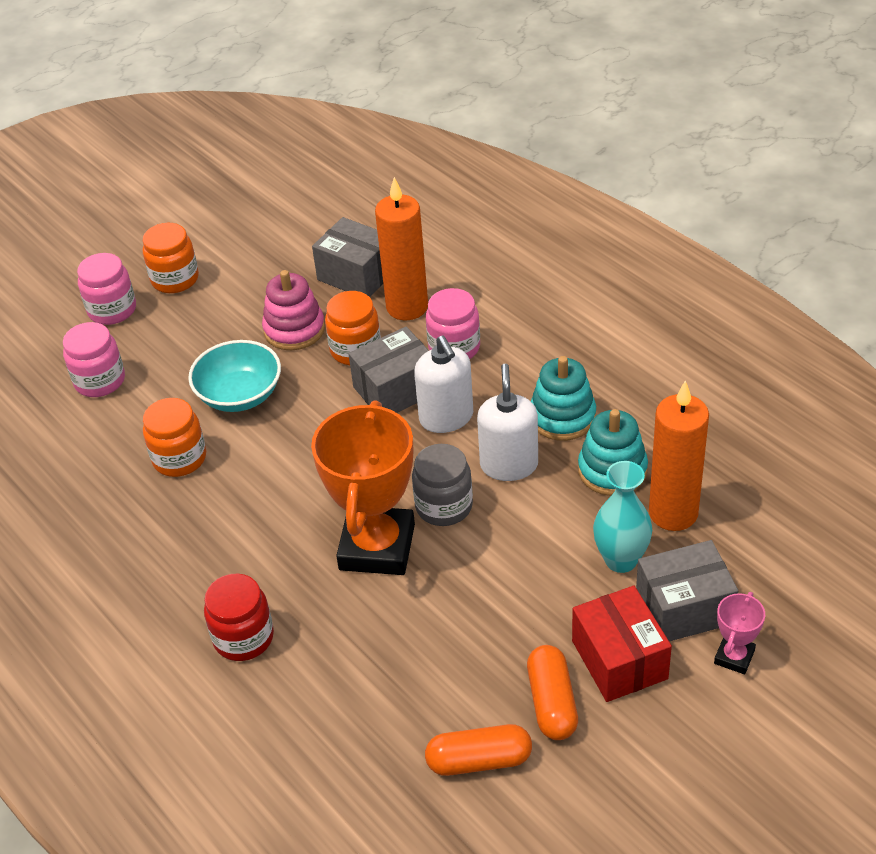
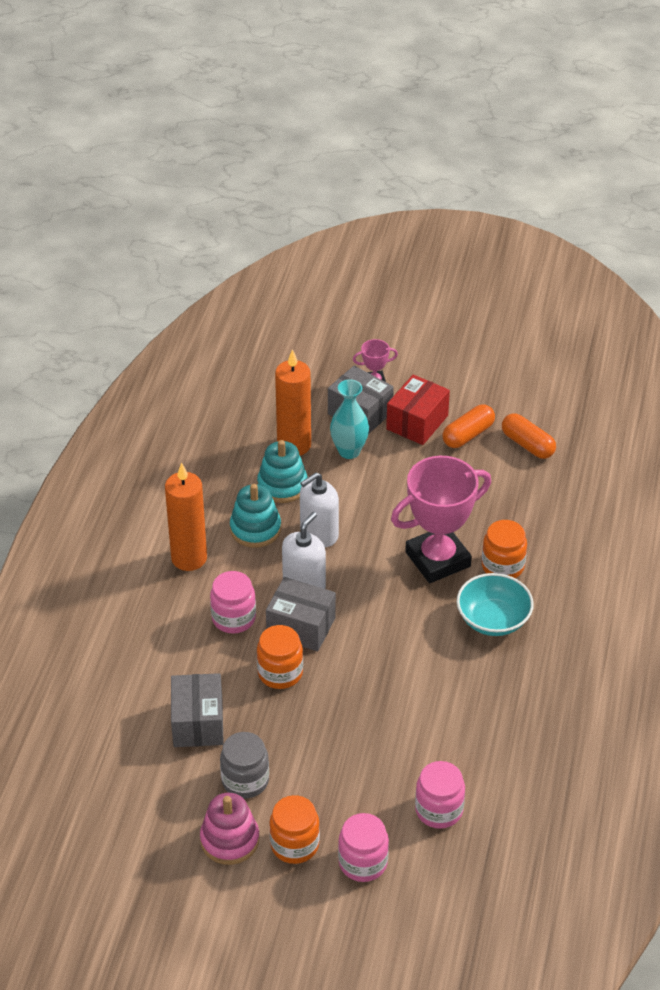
camera: 130 degrees left, 0 degrees up
(179, 458) = (462, 706): orange jar -> orange jar (502, 566)
(240, 395) = (379, 712): turquoise bowl -> turquoise bowl (493, 619)
(243, 637) = (555, 580): red jar -> none
(294, 330) = (288, 723): pink stacking toy -> pink stacking toy (229, 840)
(377, 547) = (438, 559): orange trophy -> pink trophy
(407, 307) = (211, 669): orange candle -> orange candle (189, 558)
(444, 506) = (379, 546): grey jar -> grey jar (245, 780)

